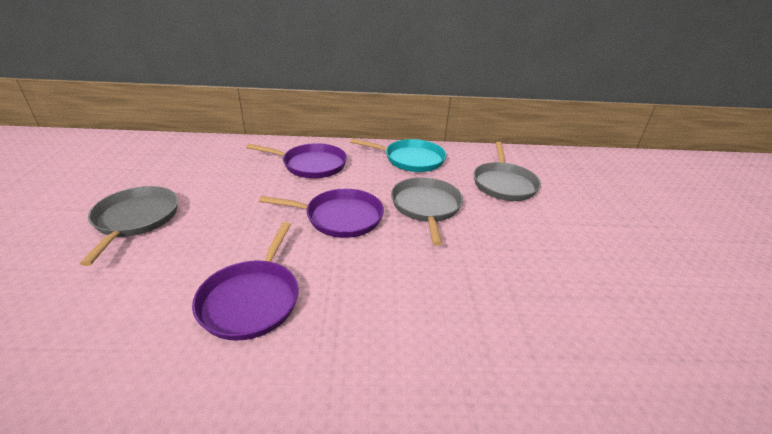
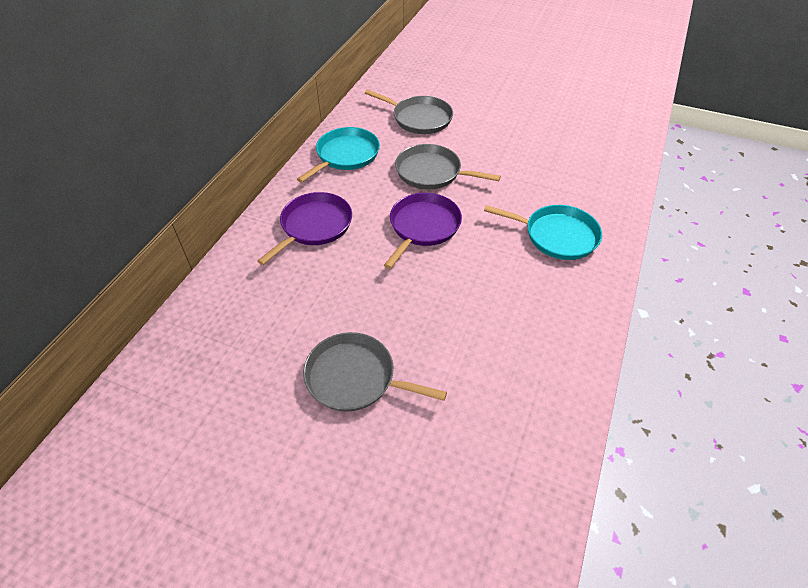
camera: 65 degrees left, 15 degrees up
(252, 299) = (510, 298): purple pan -> none
(381, 325) = (557, 236): none -> turquoise pan

